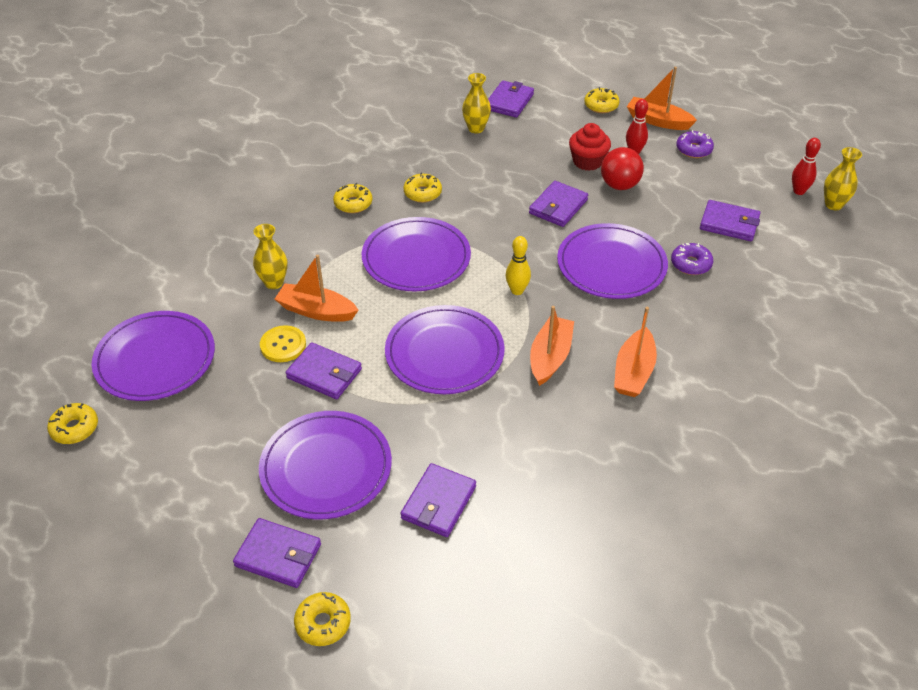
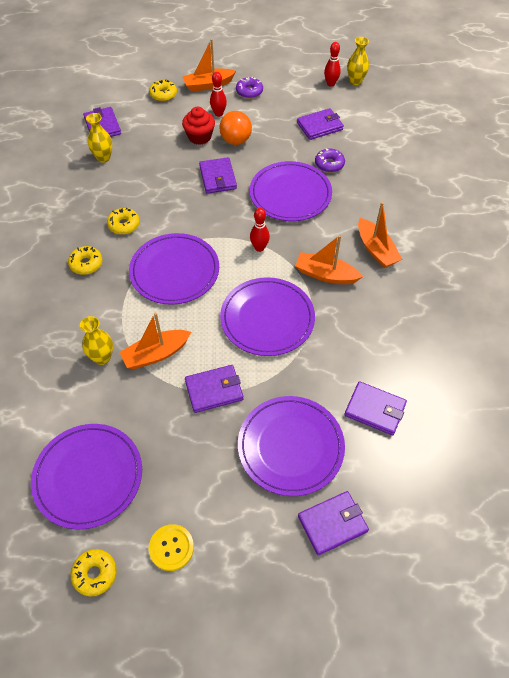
camera: 45 degrees left, 10 degrees up
(283, 345) = (164, 394): yellow button -> yellow button (171, 548)
(323, 623) = (405, 536): yellow donut -> none
(438, 502) = (375, 409): purple wallet -> purple wallet turned 45 degrees counterclockwise
(517, 290) = (259, 248): yellow bowling pin -> red bowling pin
(550, 357) = (326, 275): orange boat -> orange boat turned 45 degrees counterclockwise
(619, 185) = (236, 141): red ball -> orange ball

